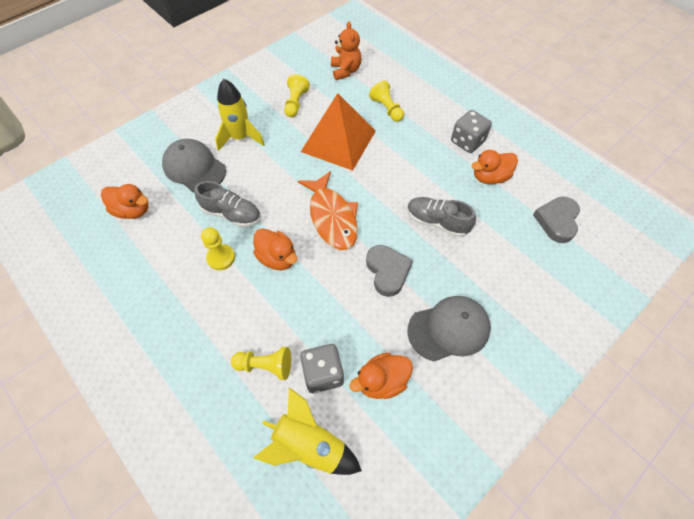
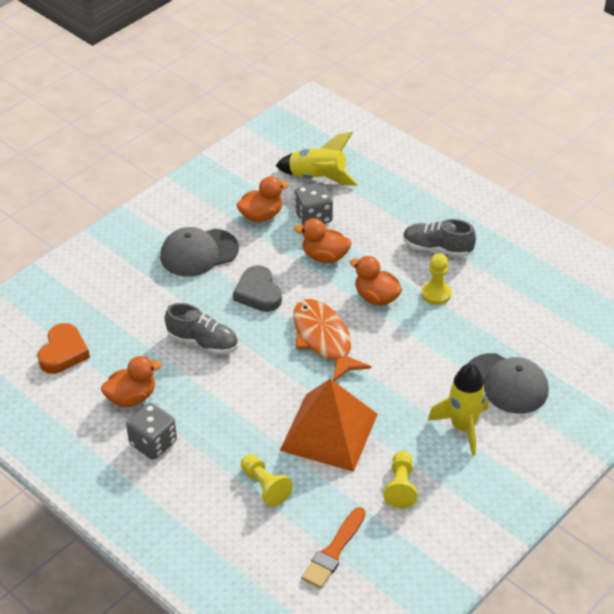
camera: 175 degrees right, 15 degrees down
(133, 210) = (555, 331): orange duck -> orange duck (324, 256)
(232, 214) = (439, 335): grey shoe -> grey shoe (437, 249)
(265, 366) = (365, 219): yellow pawn -> none
(345, 71) = (333, 551): orange teddy bear -> orange brush
(557, 221) = (63, 352): grey heart -> orange heart

